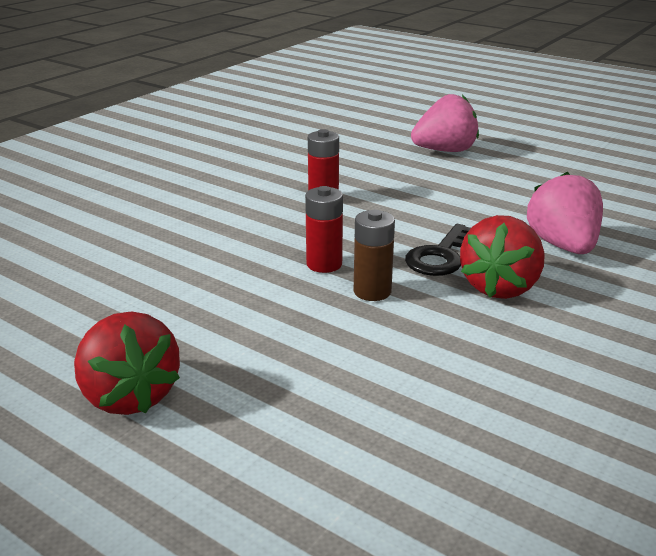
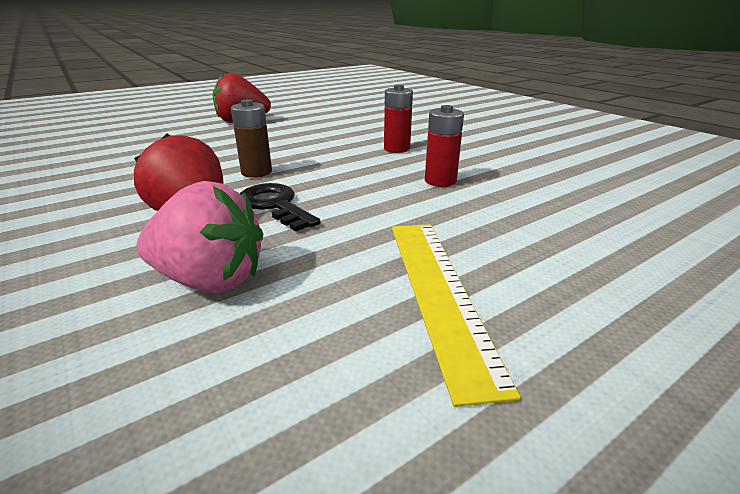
camera: 110 degrees right, 0 degrees up
(324, 264) = (313, 165): red battery -> red battery (396, 149)
(445, 151) = (600, 288): pink strawberry -> none
(492, 183) = (439, 291): none -> yellow ruler

